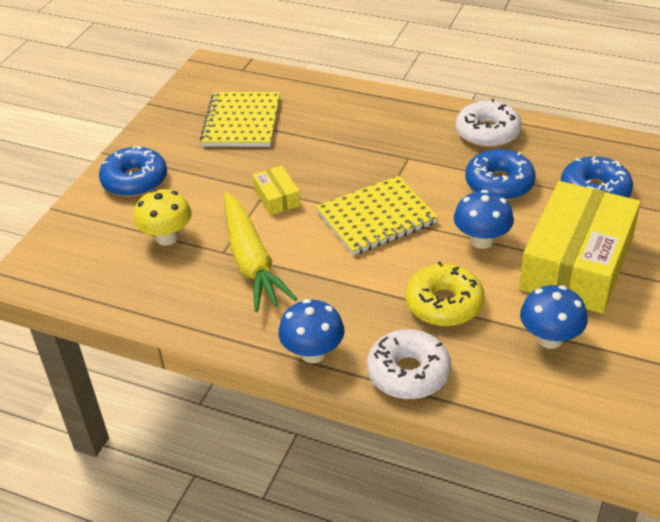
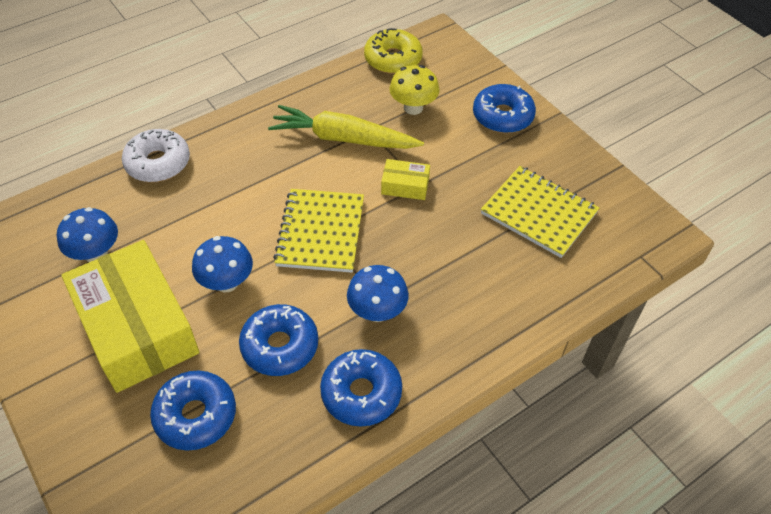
camera: 120 degrees right, 10 degrees up
(313, 353) = (225, 128): blue mushroom -> blue mushroom (377, 311)
(444, 304) = (191, 216): yellow donut -> yellow donut (393, 59)
(487, 133) = (361, 393): white donut -> blue donut

